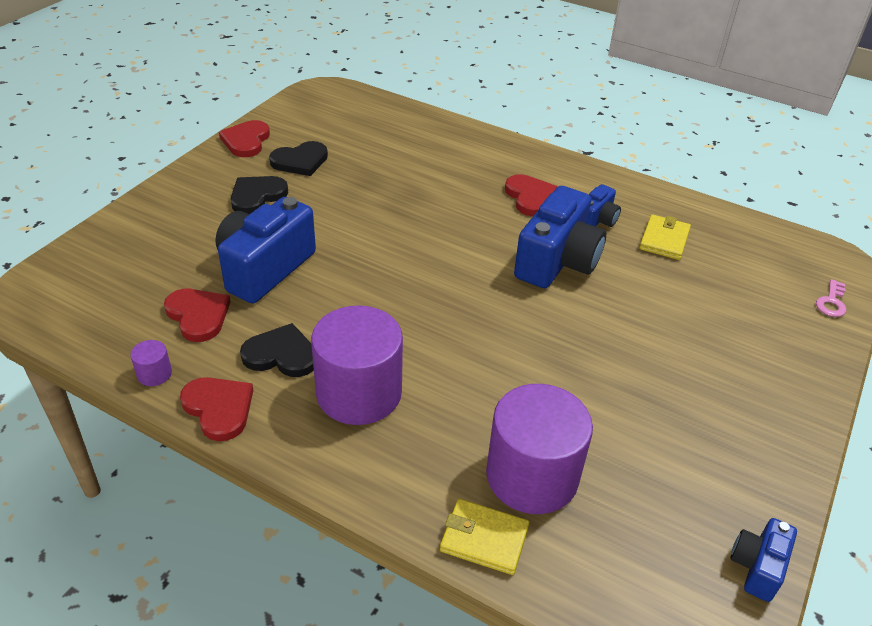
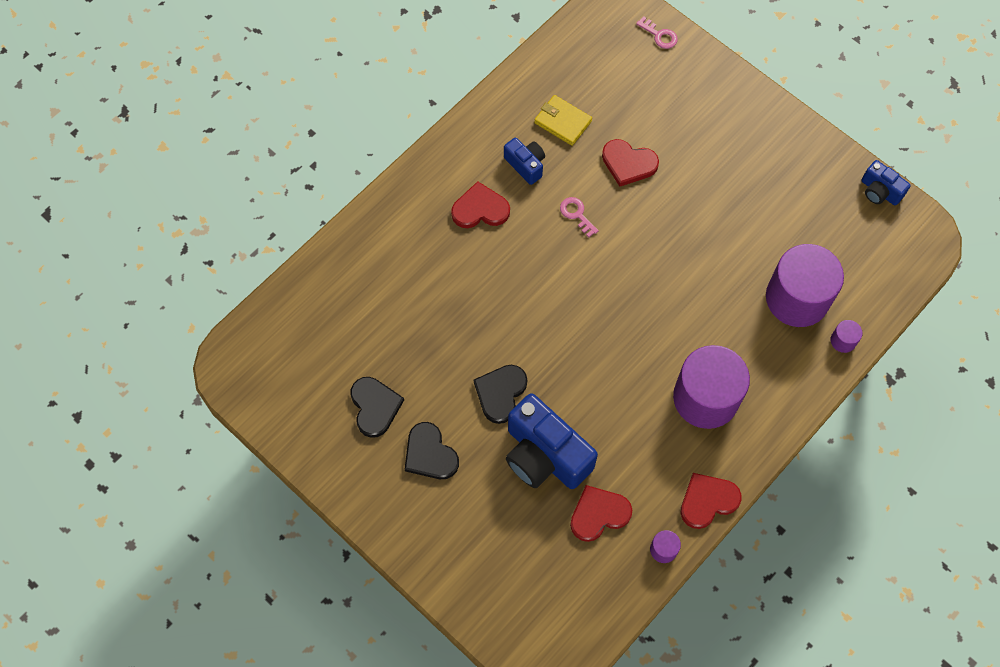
camera: 75 degrees left, 25 degrees up
(246, 141) = (323, 458): red heart -> red heart (628, 163)
(281, 354) = (656, 450): black heart -> black heart (500, 393)
(484, 539) = (843, 341): yellow wallet -> purple cylinder
(557, 261) = (576, 214): blue camera -> pink key

